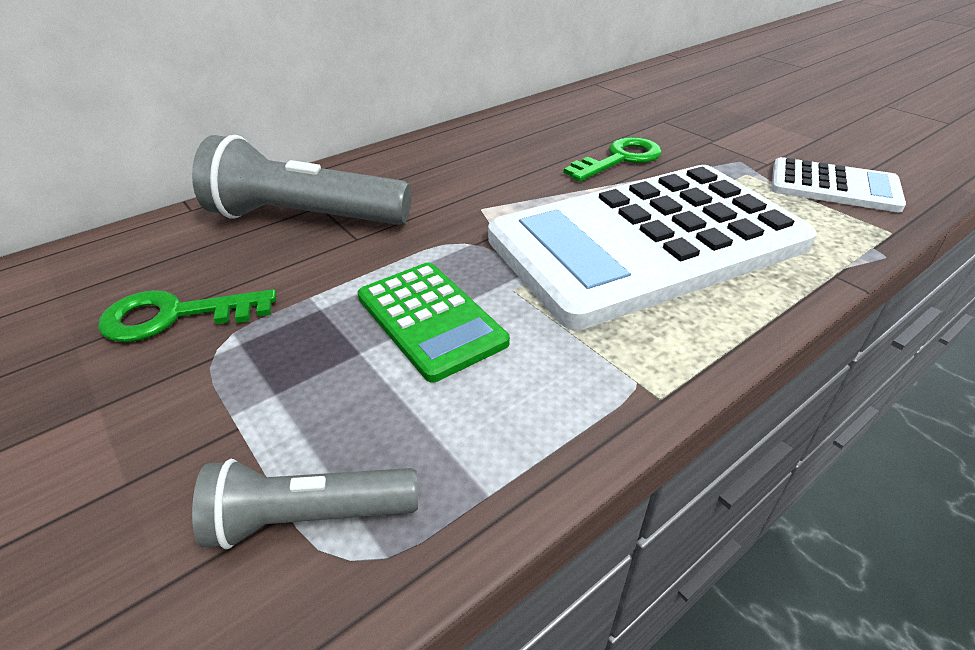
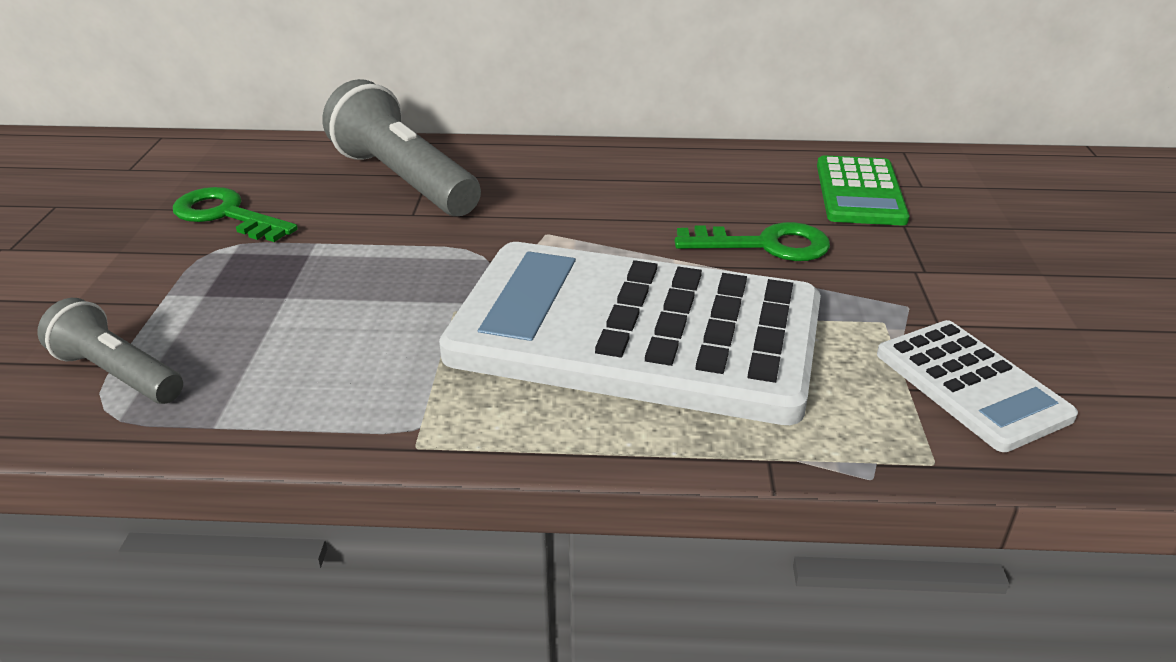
camera: 40 degrees right, 5 degrees down
(430, 320) = (361, 300): green calculator -> green calculator (859, 192)

